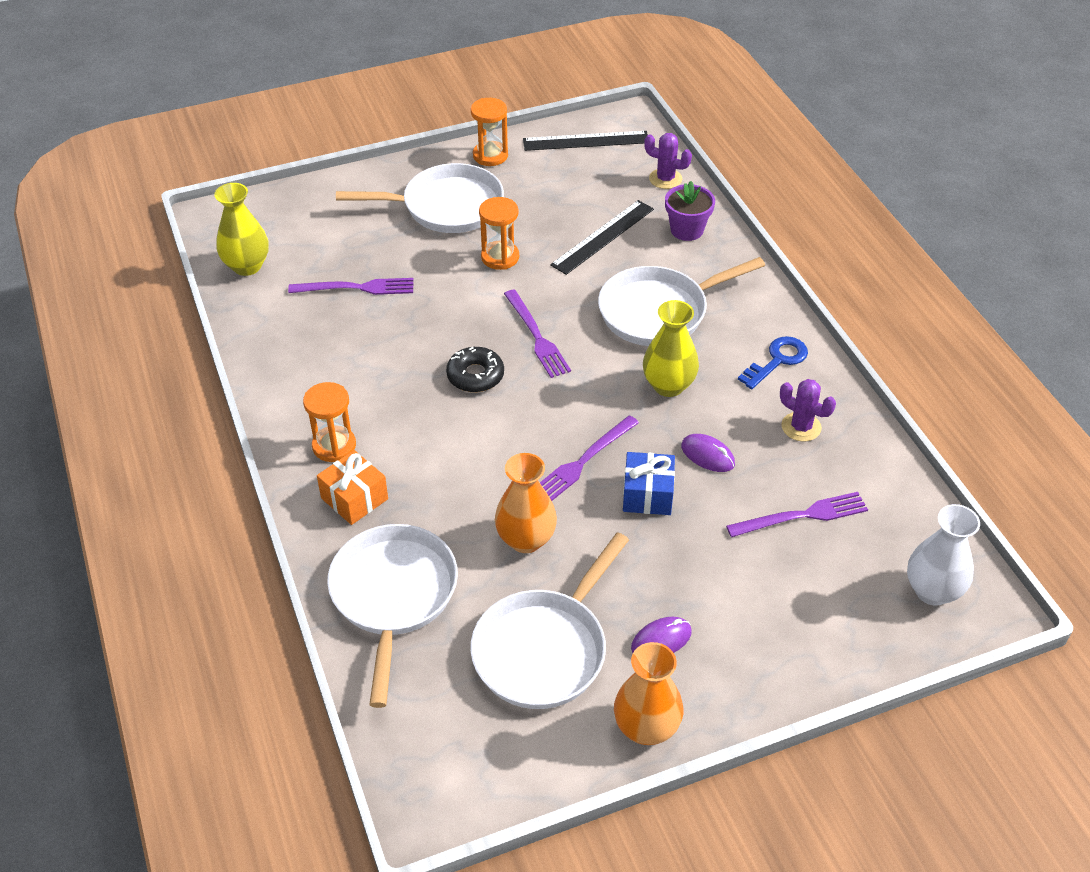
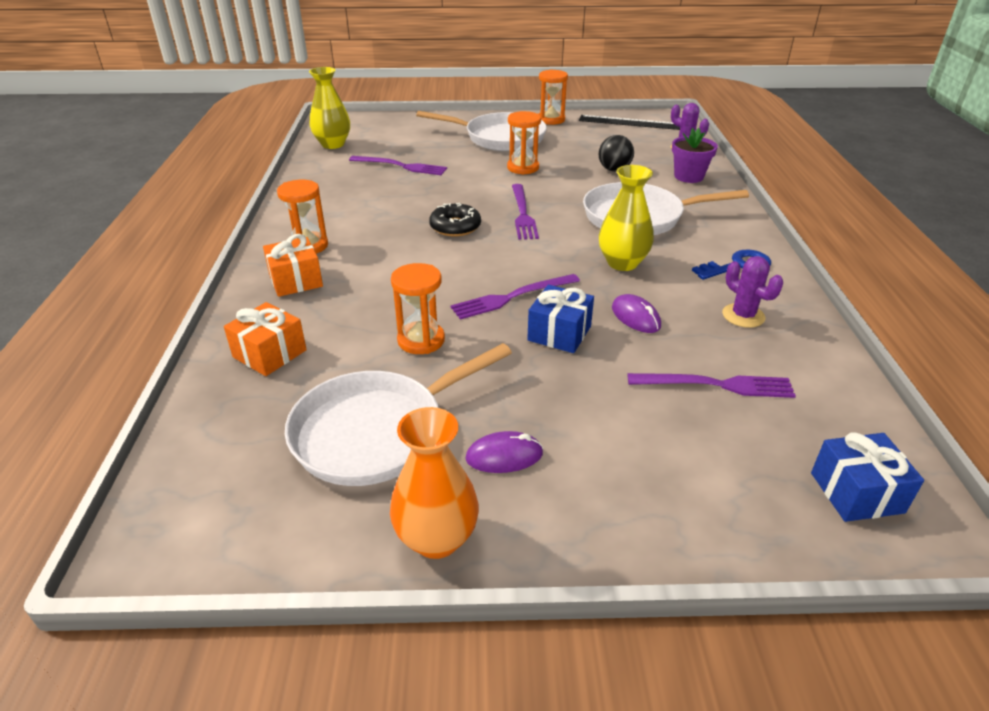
camera: 20 degrees right, 10 degrees down
(393, 596) = (269, 353): white pan -> orange gift
(526, 539) = (421, 340): orange vase -> orange hourglass
(603, 237) = (614, 170): black ruler -> black ball
(932, 591) = (856, 492): white vase -> blue gift

